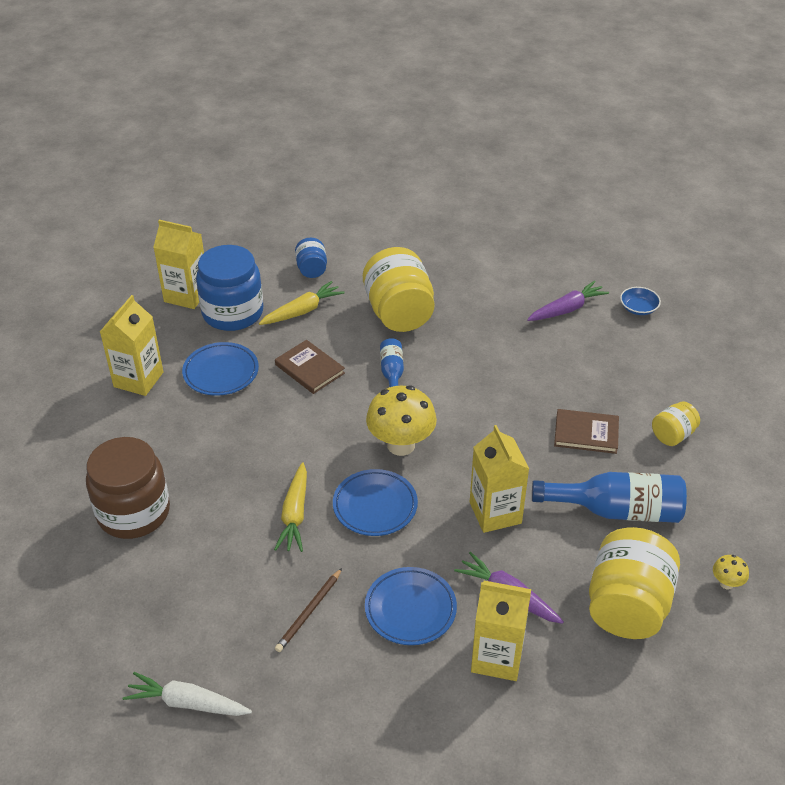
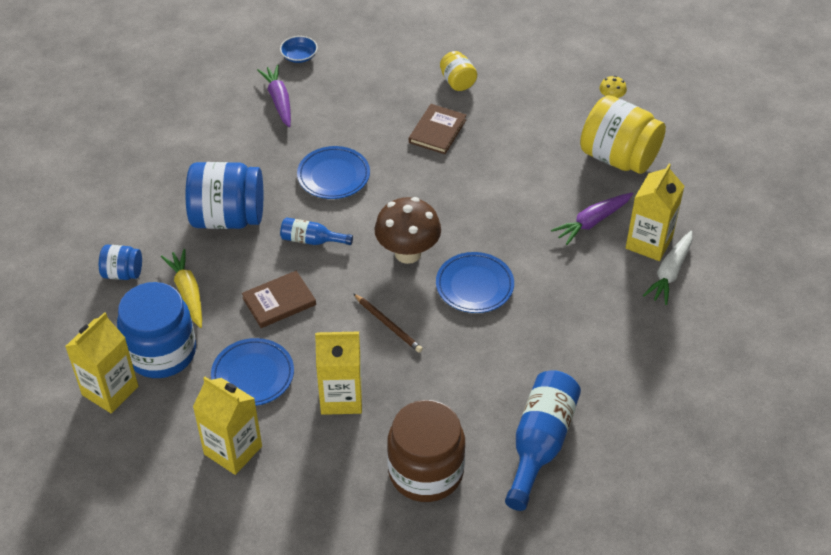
camera: 75 degrees left, 5 degrees up
(187, 703) = (653, 451): white carrot -> white carrot (670, 273)
(295, 514) = (467, 344): yellow carrot -> none
(309, 612) = (579, 352): brown pencil -> brown pencil (388, 324)
(399, 313) = (228, 217): yellow jar -> blue jar
(401, 445) = (408, 253): yellow mushroom -> brown mushroom
(410, 609) = (591, 285): blue plate -> blue plate (333, 176)
(495, 513) = (506, 209): yellow carton -> yellow carton (341, 397)
(616, 510) = (526, 137): blue bottle -> blue bottle (540, 444)

